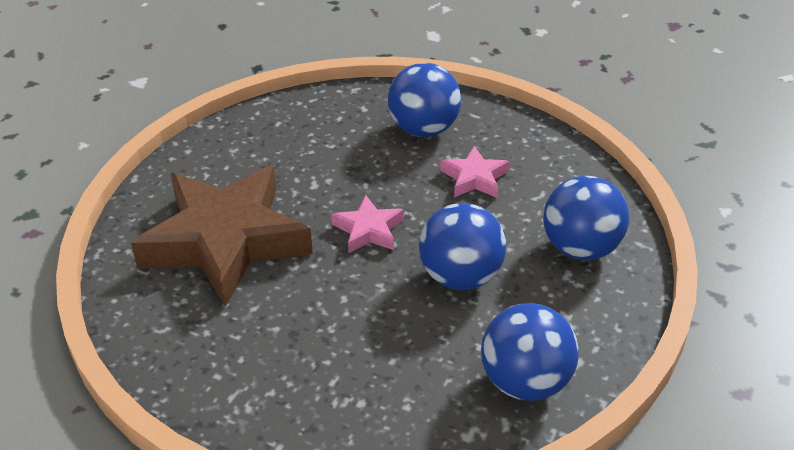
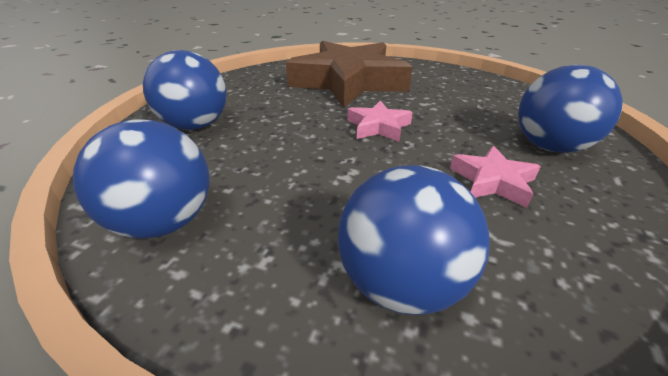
camera: 85 degrees right, 5 degrees down
(460, 277) = (326, 175): blue ball -> blue ball (196, 125)

